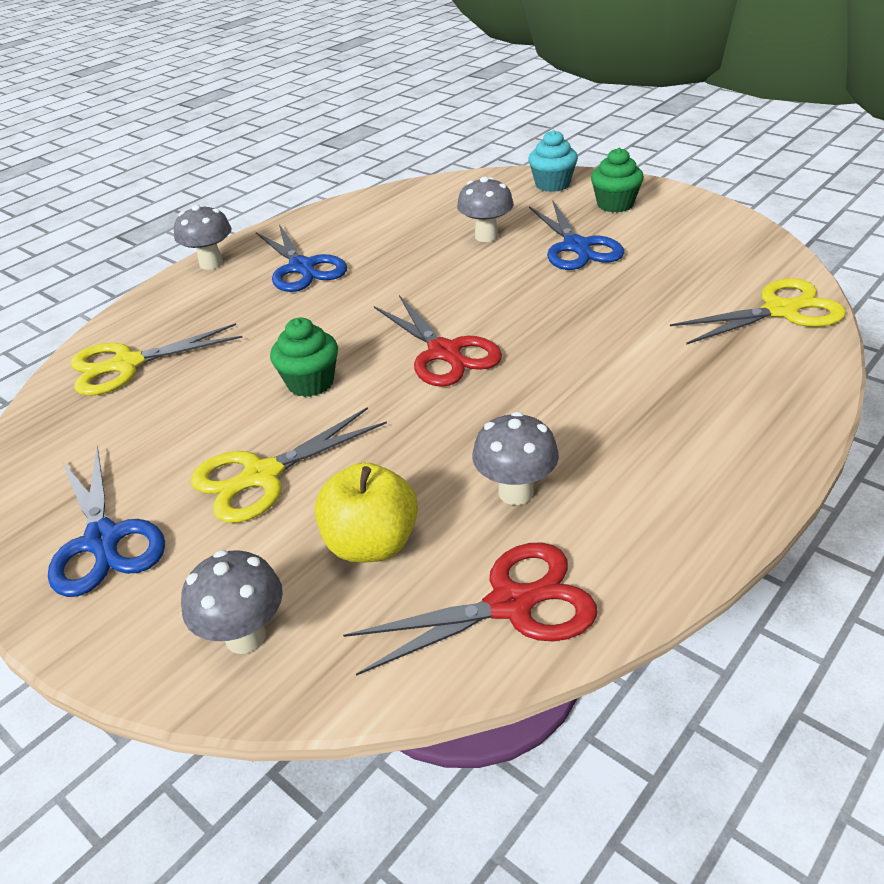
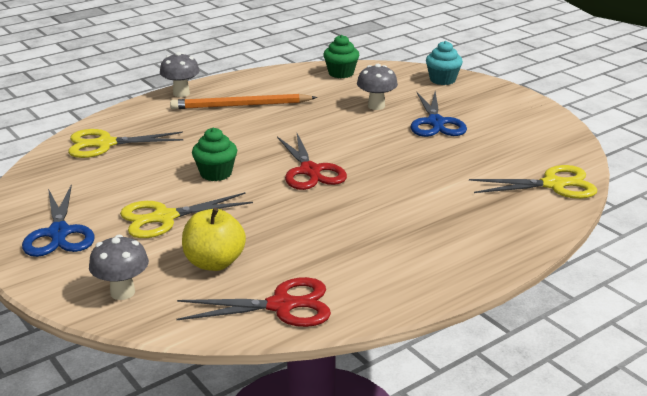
camera: 10 degrees right, 10 degrees down
(302, 267) = (240, 105): blue scissors -> orange pencil
(515, 492) = (315, 253): grey mushroom -> none
(615, 204) = (480, 100): green cupcake -> green cupcake (341, 73)

